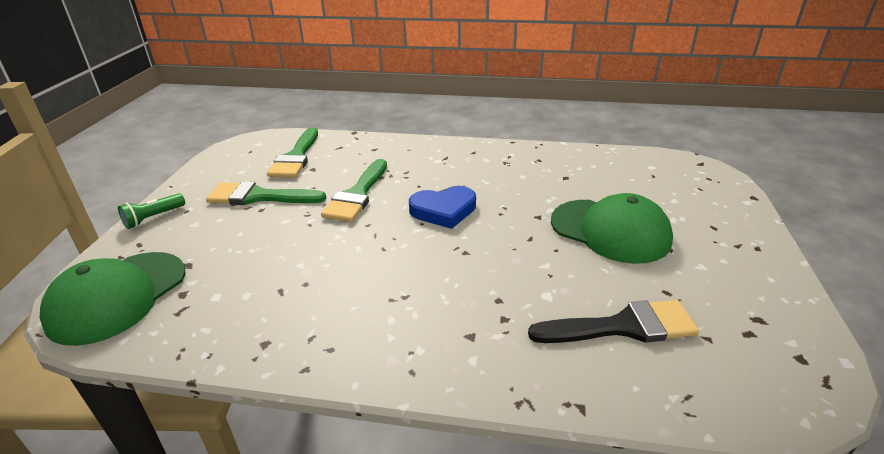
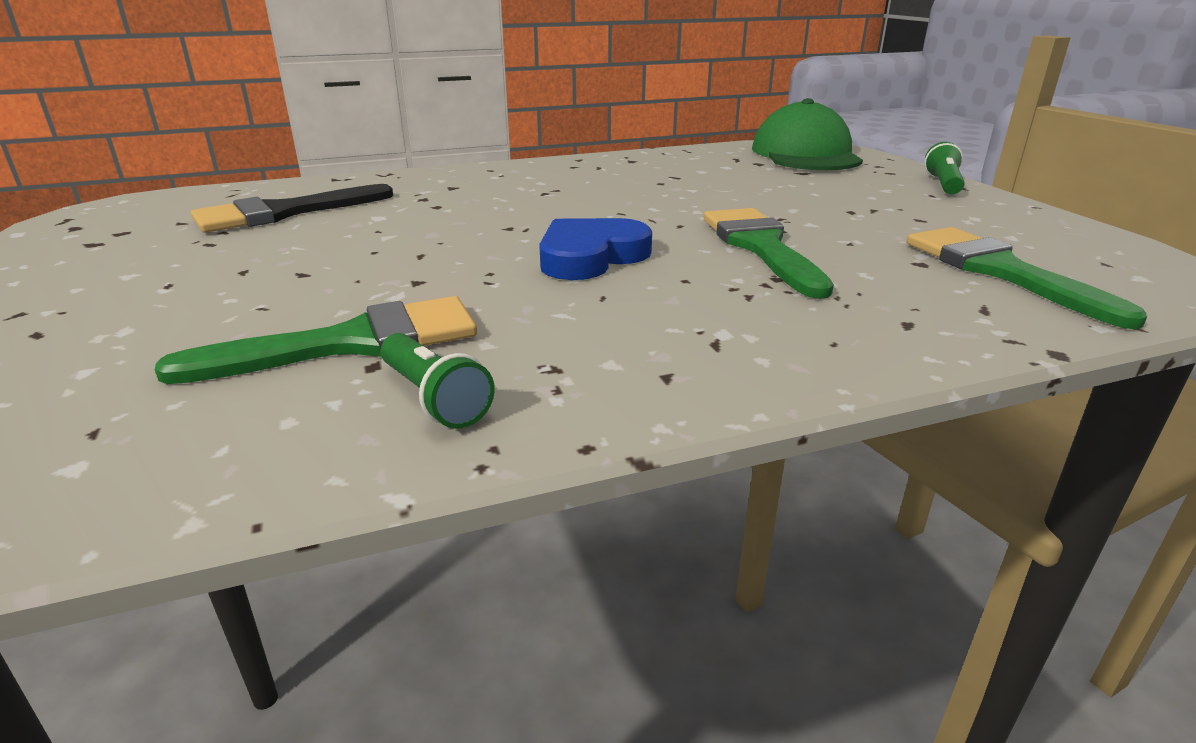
camera: 150 degrees right, 5 degrees down
(259, 196) = (891, 219): green brush -> green brush (352, 343)
(547, 161) = (434, 398): none -> green flashlight
(610, 231) = (275, 286): green cap -> none

